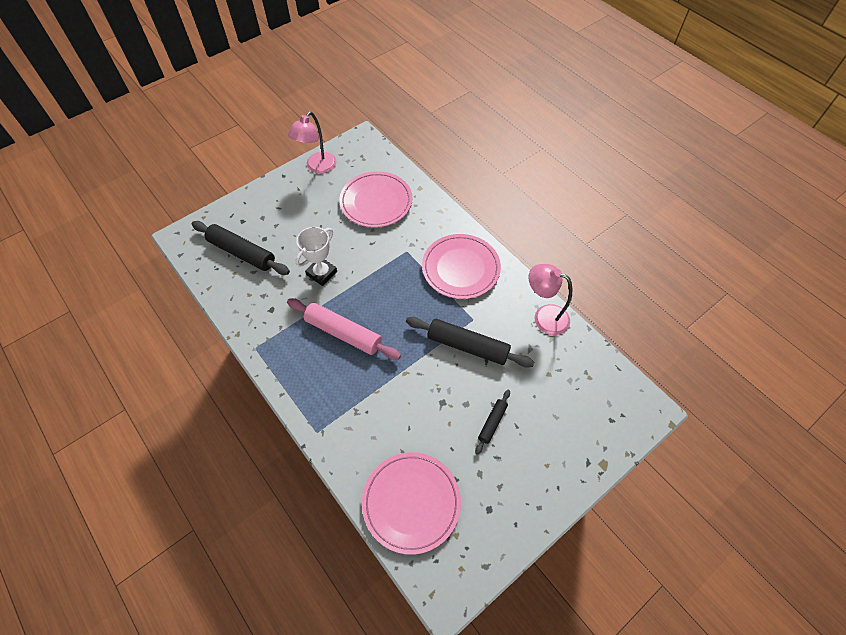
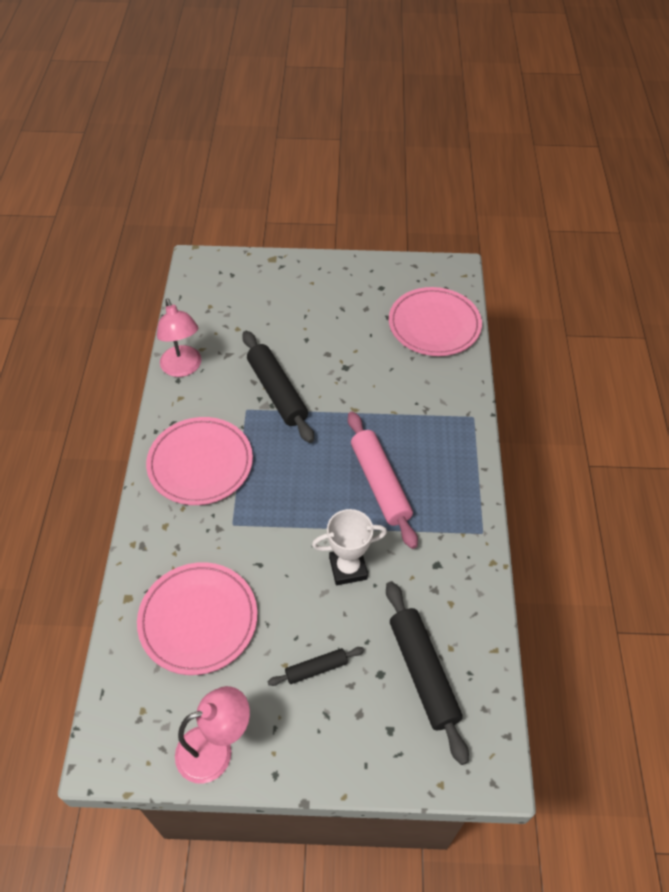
camera: 140 degrees left, 5 degrees down
(492, 423) = (321, 329): black rolling pin -> black rolling pin (316, 668)

